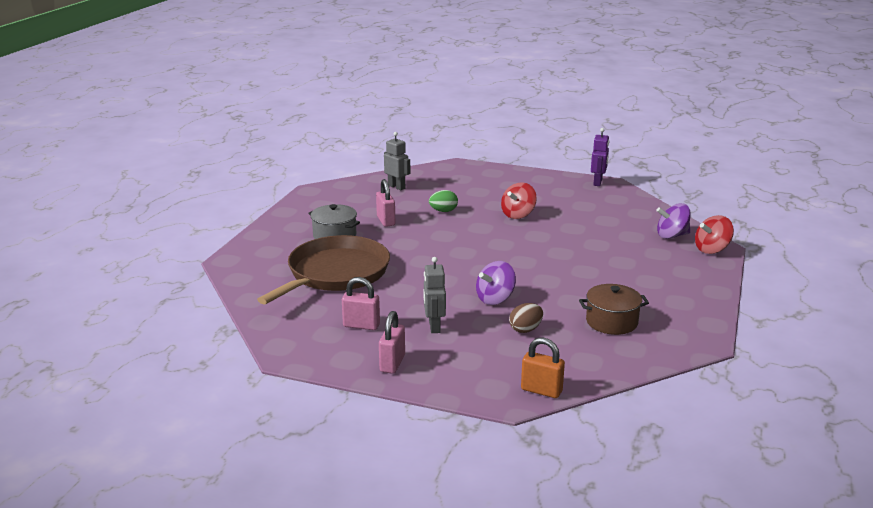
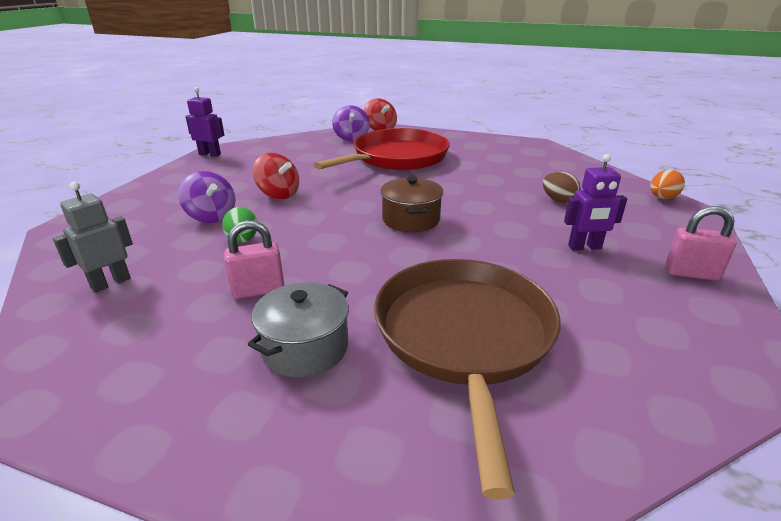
camera: 90 degrees left, 5 degrees up
(335, 274) = (464, 336): brown pan -> brown pan turned 60 degrees clockwise
(361, 325) = (618, 301): pink padlock -> none
(434, 327) = (585, 247): grey robot -> purple robot
(495, 299) = (500, 212): purple spinning top -> purple spinning top (211, 216)
(541, 390) = (662, 198): orange padlock -> orange egg
(611, 322) = (522, 167): brown pot -> brown pot (411, 219)
(617, 258) = (396, 158): none -> red pan

